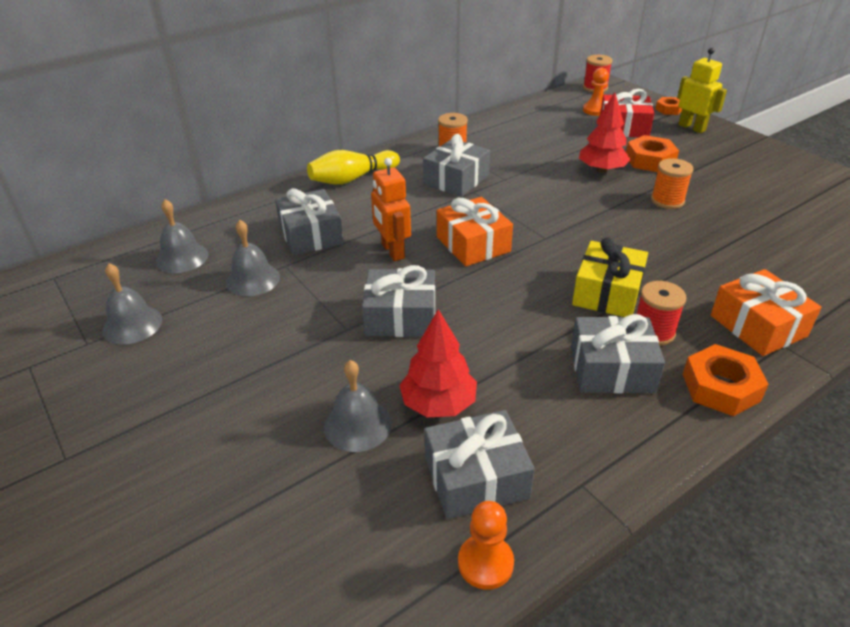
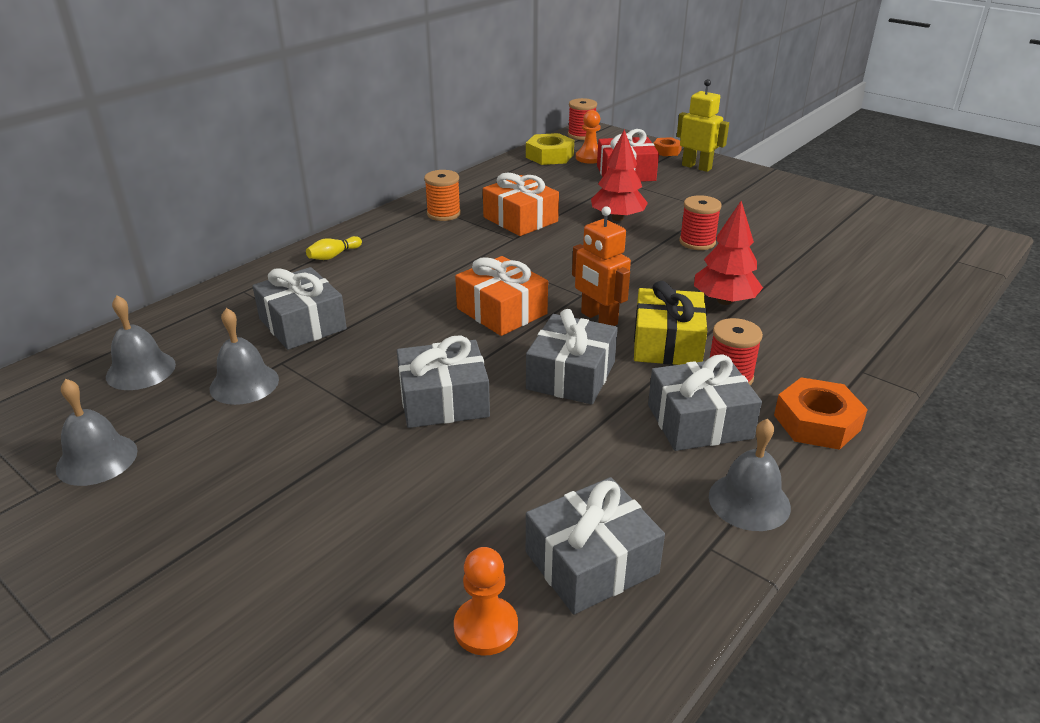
camera: 15 degrees left, 5 degrees down
(352, 178) = (334, 256): yellow bowling pin -> yellow bowling pin, size x0.52
(358, 425) = (432, 529): grey bell -> grey bell (749, 501)
(392, 251) = (409, 330): orange robot -> orange robot (598, 318)
(438, 404) = (520, 489): red tree -> red tree (724, 301)
(456, 180) = (459, 244): grey gift -> grey gift (571, 375)
(485, 563) = (633, 653): orange pawn -> orange pawn (486, 627)
(560, 105) = (549, 156): none -> yellow nut
(650, 160) = (665, 203): orange nut -> none
(667, 201) = (697, 242): orange spool -> red spool
(758, 326) = (831, 356): orange gift -> orange gift (520, 219)

